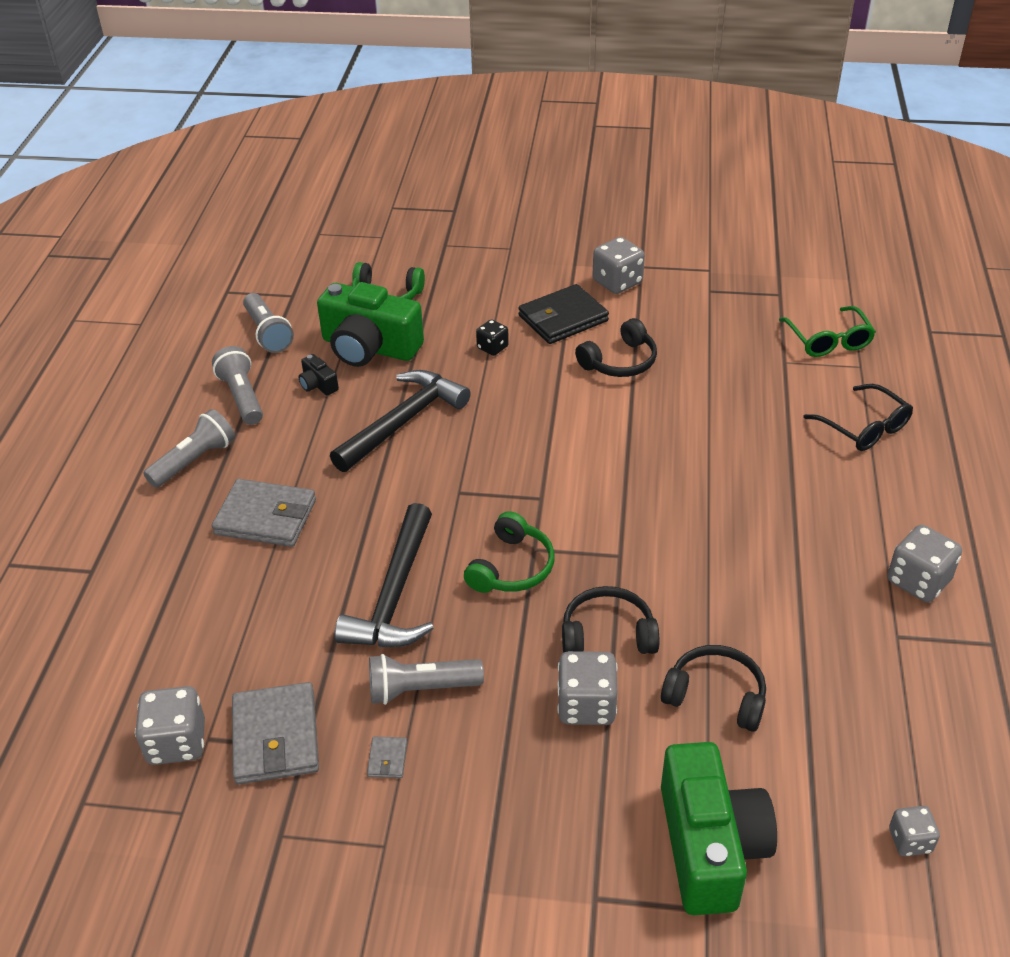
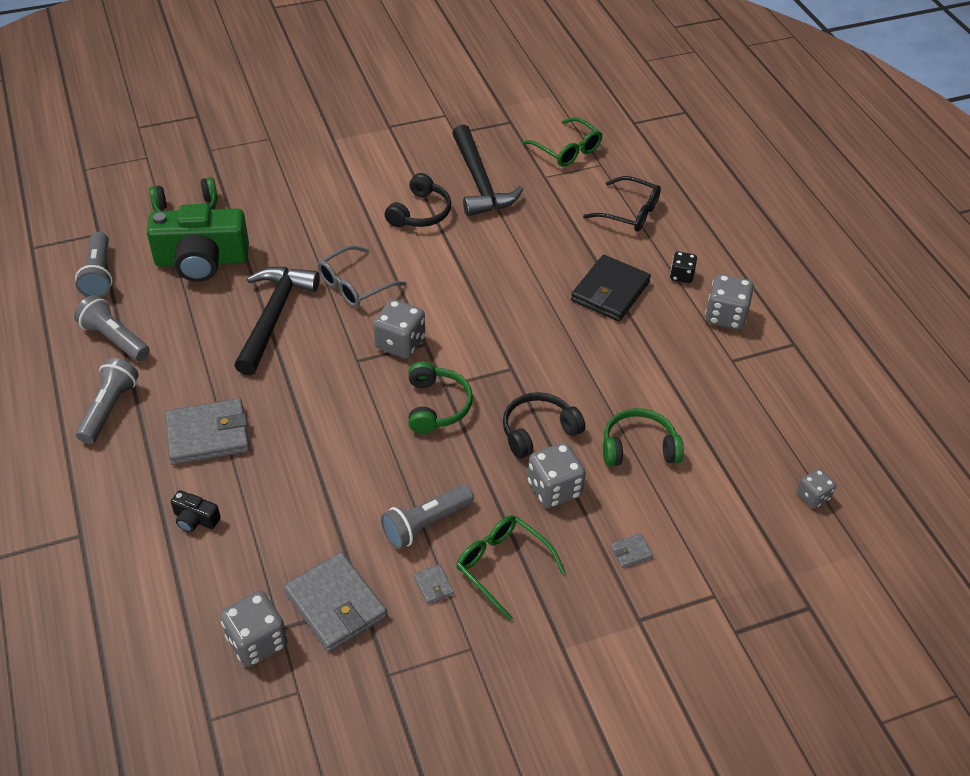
camera: 30 degrees left, 5 degrees up
(268, 333) = (99, 274): grey flashlight -> grey flashlight turned 45 degrees clockwise
(318, 385) = (177, 307): black camera -> black camera (195, 519)
(395, 595) = (359, 460): black hammer -> black hammer (480, 183)
(474, 767) = (501, 565): none -> green glasses
(492, 347) = (309, 230): black dice -> black dice (681, 276)
(503, 415) = (353, 286): none -> grey glasses
(563, 318) = (352, 188): black wallet -> black wallet (610, 291)
(617, 282) = (378, 145): grey dice -> grey dice (400, 343)
(633, 814) = (631, 552): none -> grey wallet
(710, 846) = (693, 552): green camera -> none
(716, 695) = (638, 447): black headphones -> green headphones

